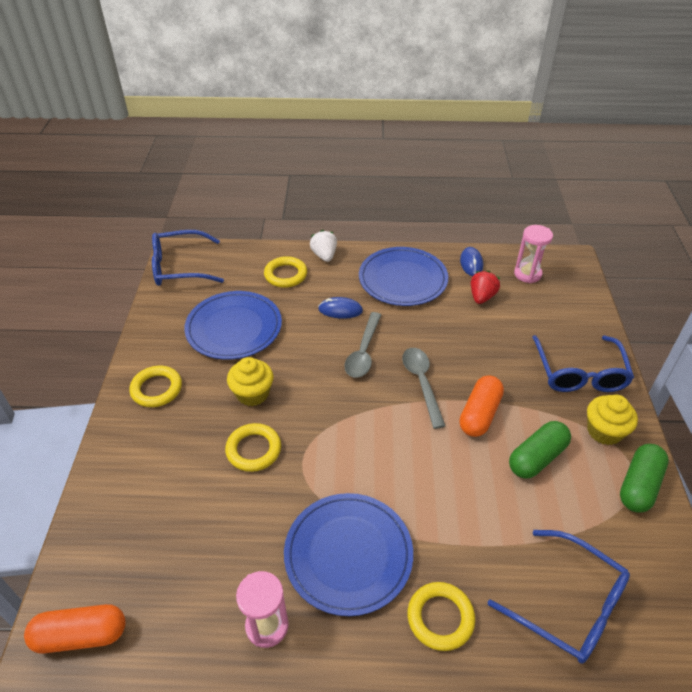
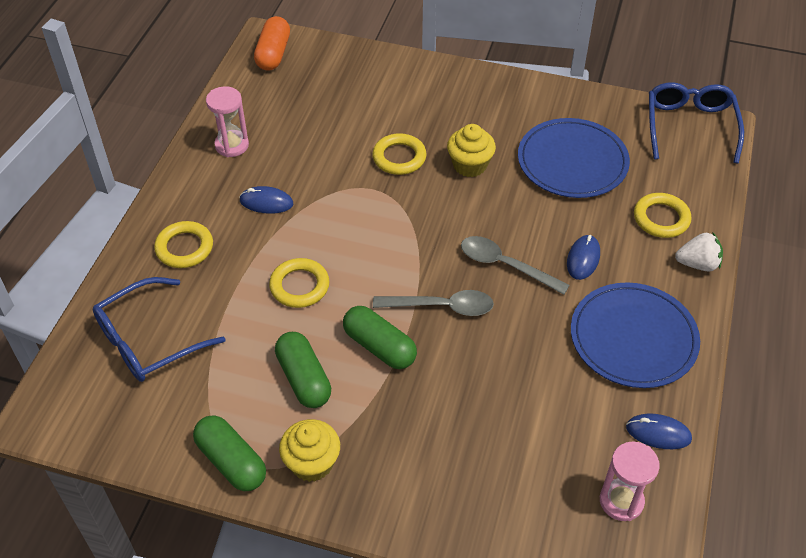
camera: 105 degrees right, 5 degrees up
(156, 389) = (497, 99): yellow ring -> yellow ring (299, 286)
(348, 554) = (266, 202): blue plate -> blue mouse
(479, 414) = (379, 347): orange capsule -> green capsule
(482, 297) = (579, 420): red strawberry -> none
(579, 372) = (408, 479): blue glasses -> none

